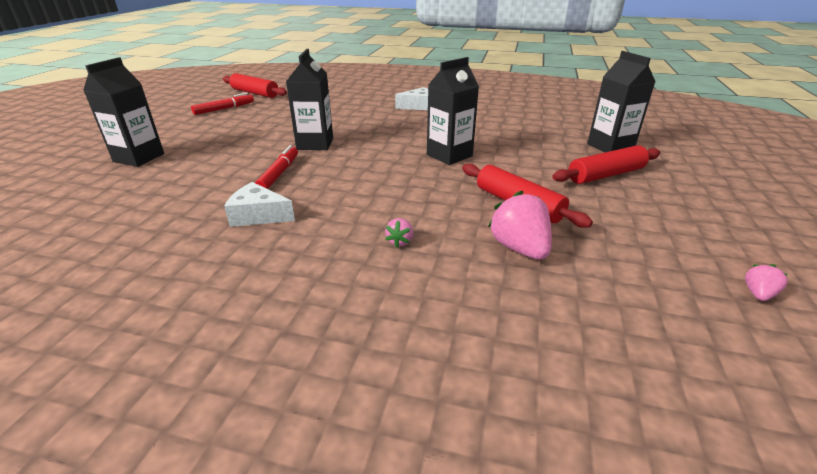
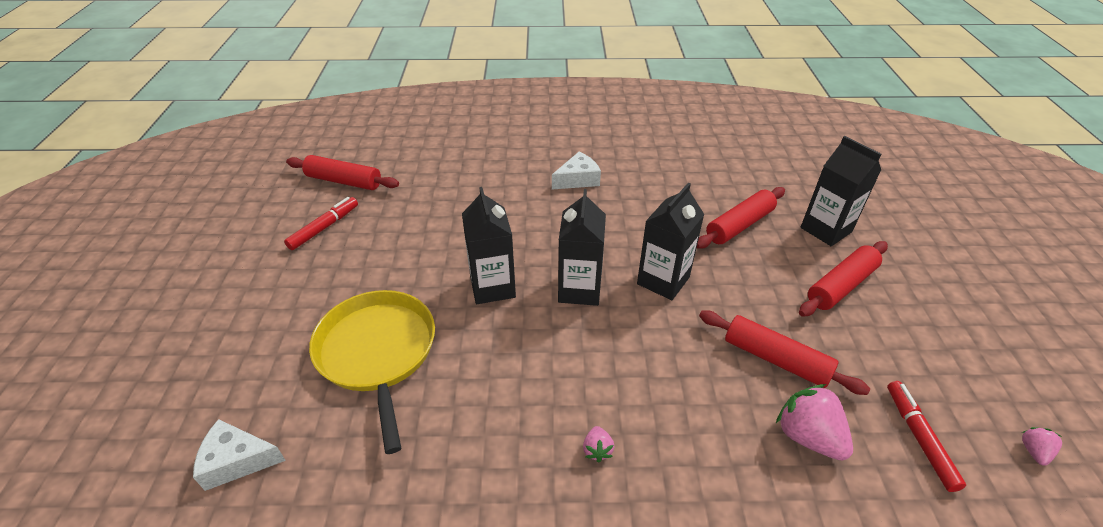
camera: 15 degrees left, 10 degrees up
(139, 158) = (277, 363): black carton -> black carton (579, 289)
(208, 161) = (377, 352): none -> yellow pan
(258, 215) = (506, 447): white cheese -> white cheese (237, 460)
(279, 174) = (483, 359): red marker -> red marker (919, 438)
(400, 241) = (685, 455): pink strawberry -> pink strawberry (597, 450)
(533, 137) = (739, 225): none -> red rolling pin

